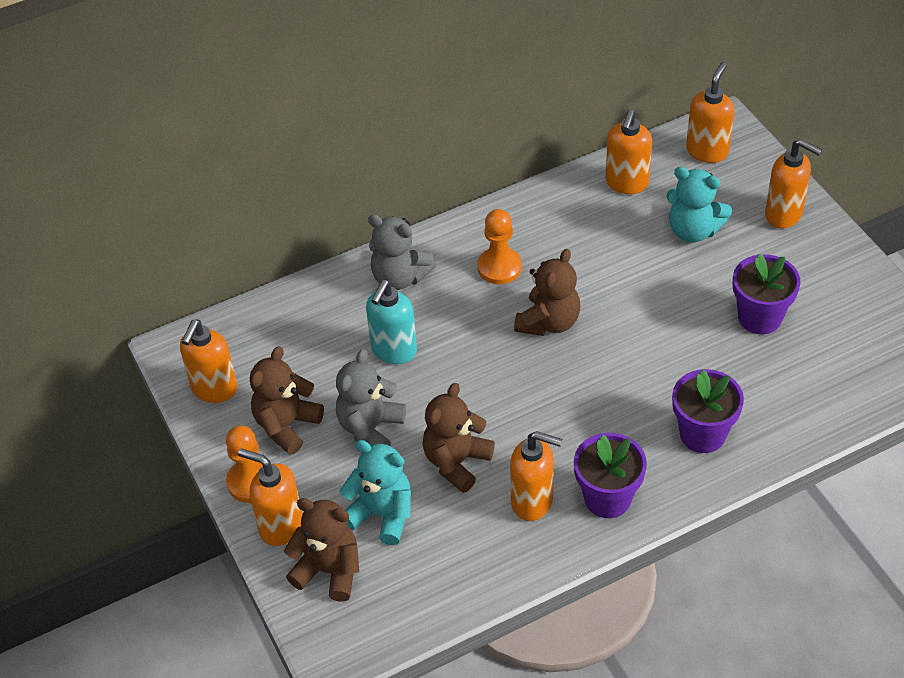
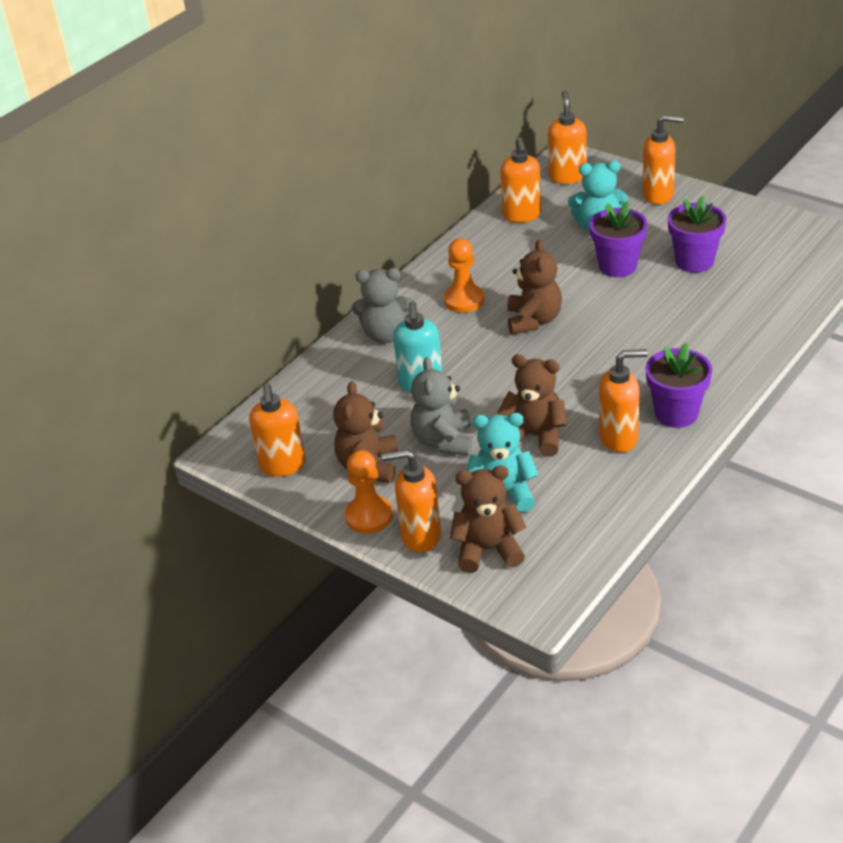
camera: 25 degrees left, 10 degrees down
(456, 462) = (535, 436): brown teddy bear -> brown teddy bear turned 105 degrees clockwise
(702, 434) = (714, 346): purple flower pot -> purple flower pot (617, 266)

